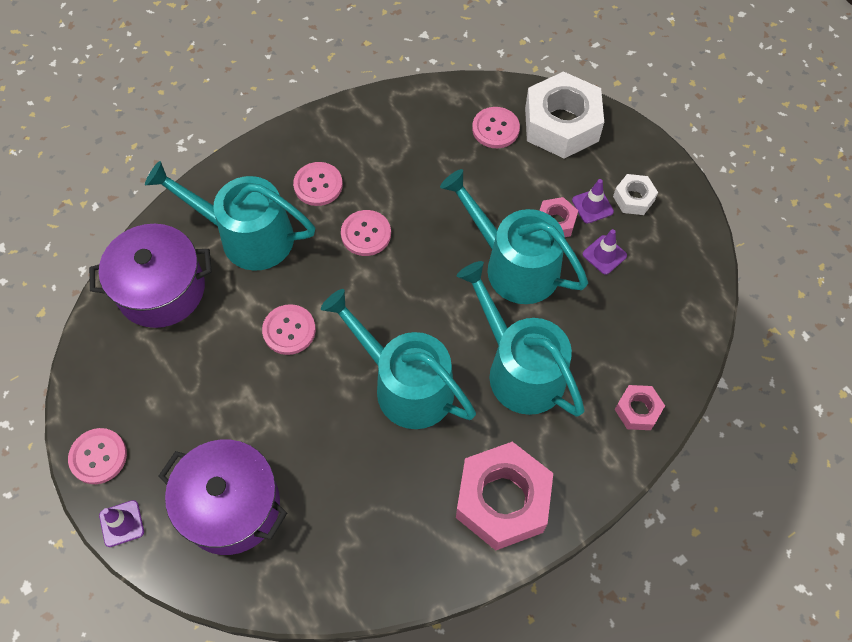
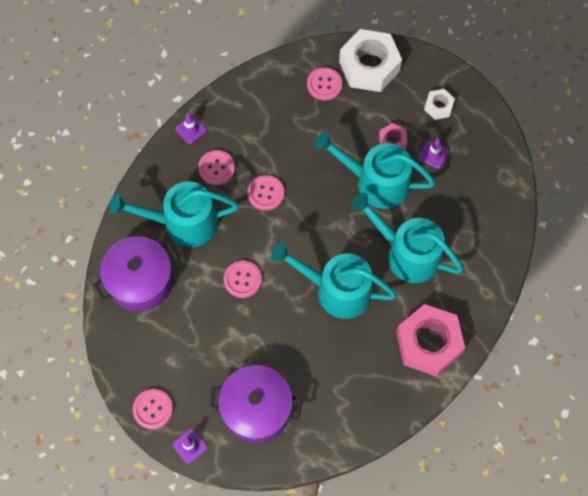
camera: 20 degrees left, 5 degrees up
(592, 206) = (412, 121): purple traffic cone -> purple traffic cone (190, 129)
(637, 410) = (492, 255): pink nut -> none

